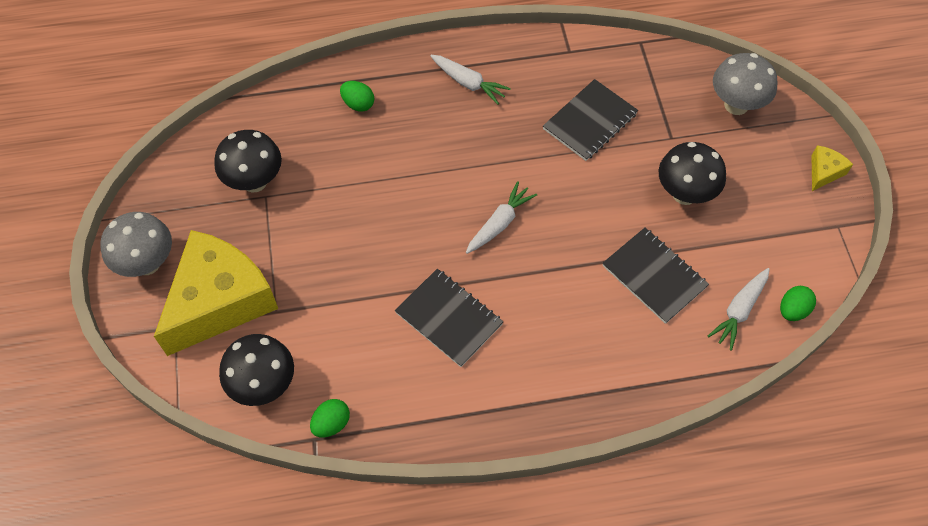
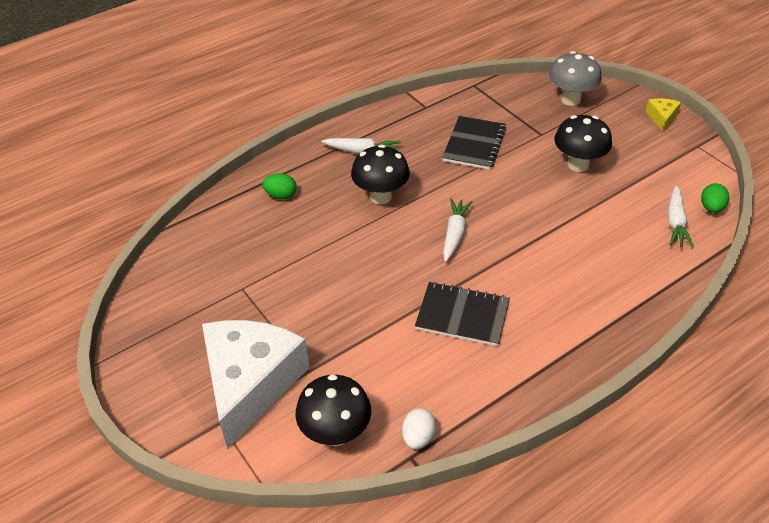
camera: 25 degrees left, 15 degrees down
(147, 263) = (161, 381): grey mushroom -> none
(220, 301) = (251, 384): yellow cheese -> white cheese
(254, 181) = (225, 281): black mushroom -> black mushroom (381, 196)
(331, 423) = (418, 437): green egg -> white egg
(654, 276) = (598, 224): black notebook -> none

